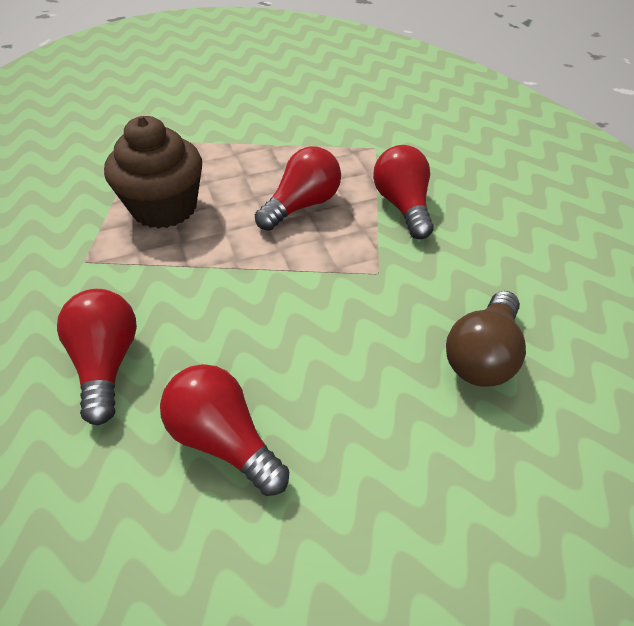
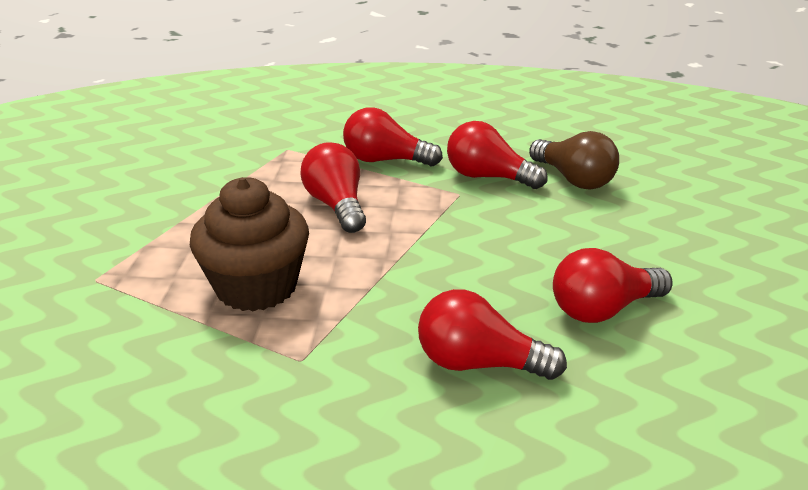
camera: 65 degrees left, 15 degrees down
(428, 283) = (488, 177): none -> red light bulb

